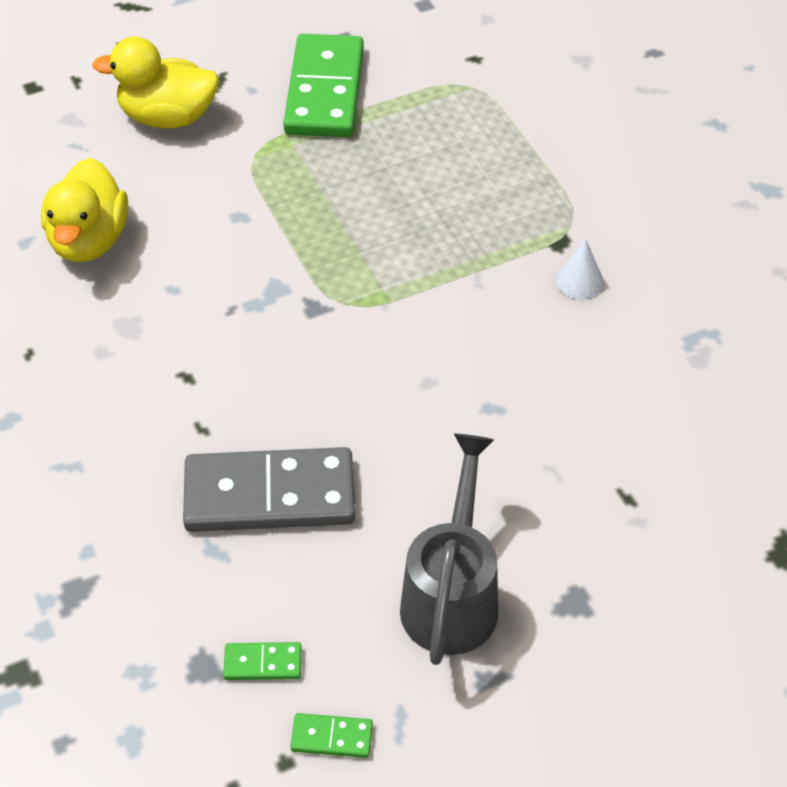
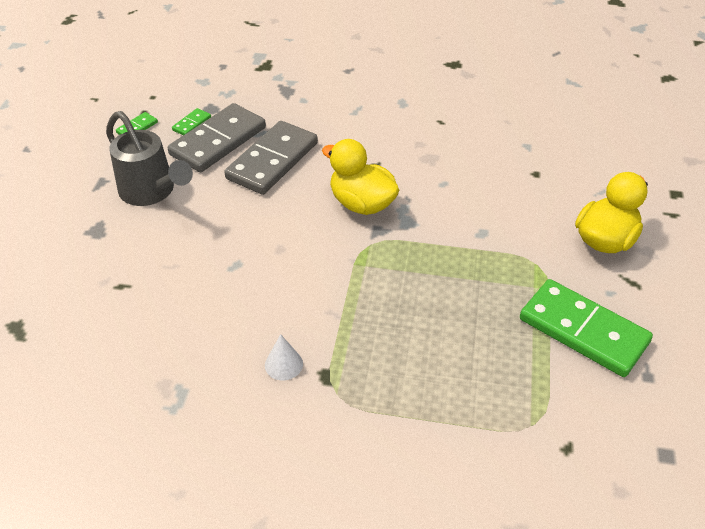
camera: 125 degrees right, 5 degrees down
(89, 240) = (509, 168): yellow duck -> yellow duck (362, 204)
(277, 595) = (218, 141): none -> grey domino

